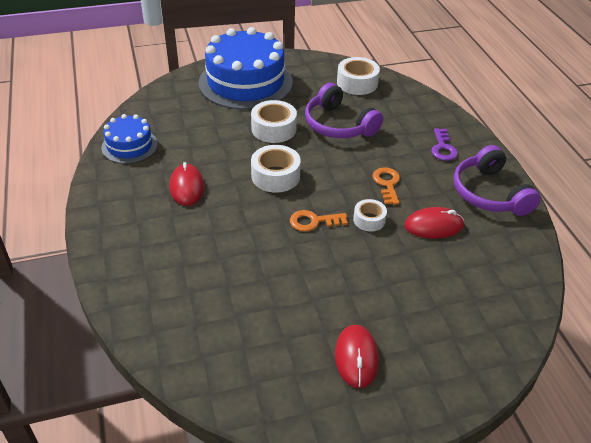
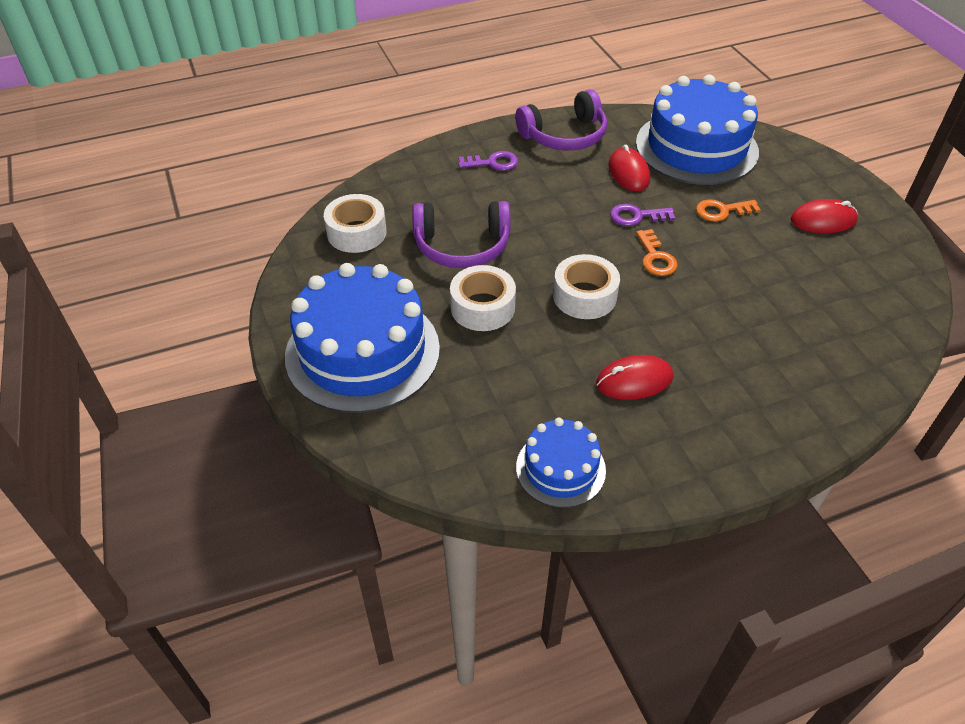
camera: 95 degrees left, 5 degrees up
(338, 125) = (462, 246): purple headphones -> purple headphones turned 45 degrees clockwise
(369, 220) = (636, 216): white tape -> purple key
(387, 184) = (571, 204): orange key -> orange key (722, 211)
(481, 284) = (696, 147): none -> blue cake

